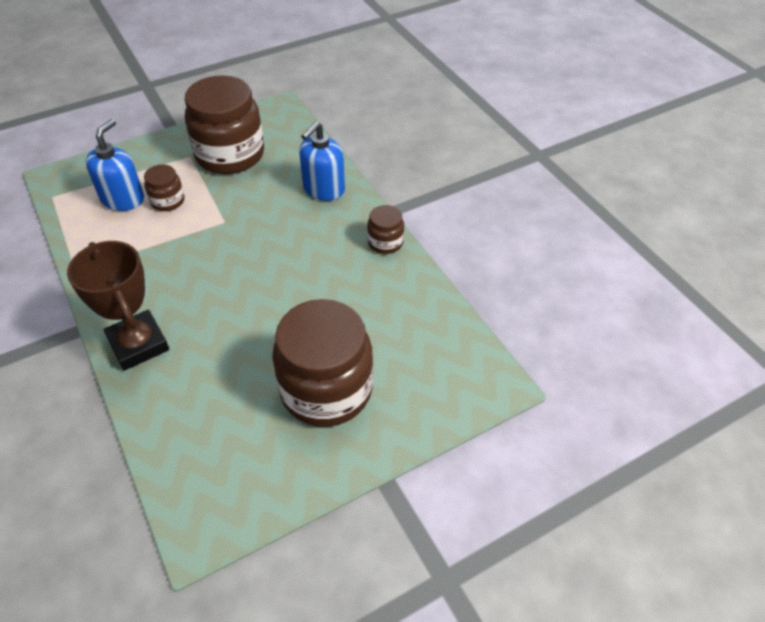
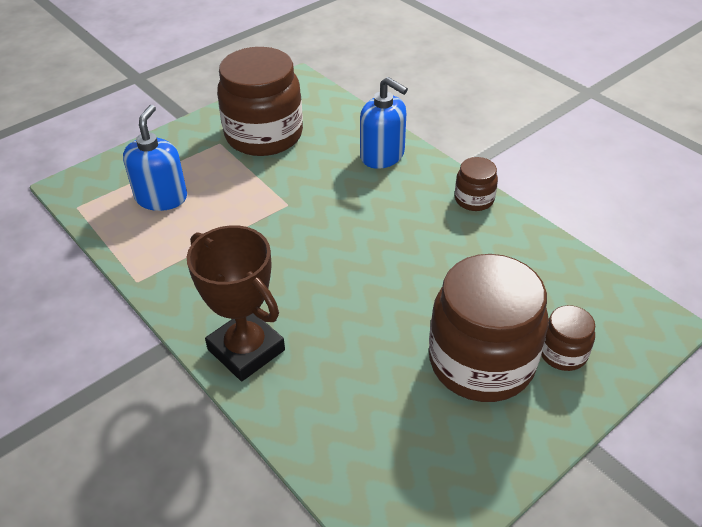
camera: 10 degrees left, 5 degrees down
(167, 201) = (214, 192): brown jar -> brown jar (562, 353)
(323, 189) = (382, 155): blue soap dispenser -> blue soap dispenser turned 75 degrees counterclockwise

